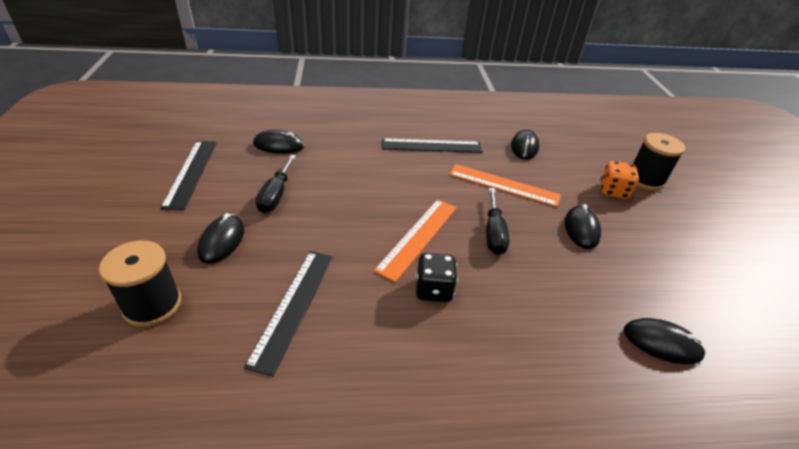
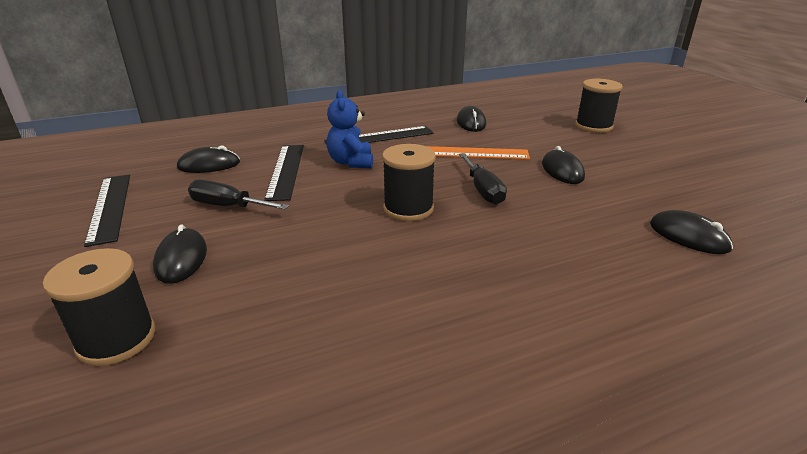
camera: 15 degrees left, 10 degrees down
(276, 195) = (228, 206): black screwdriver -> black screwdriver turned 120 degrees clockwise
(293, 306) = (302, 297): black ruler -> black ruler (285, 171)
(393, 170) = (351, 162): none -> blue teddy bear
(418, 237) = (408, 208): orange ruler -> black spool
(433, 290) = (450, 247): black dice -> none
(613, 191) = (572, 139): orange dice -> none
(661, 343) = (688, 236): black mouse -> black mouse turned 45 degrees clockwise

